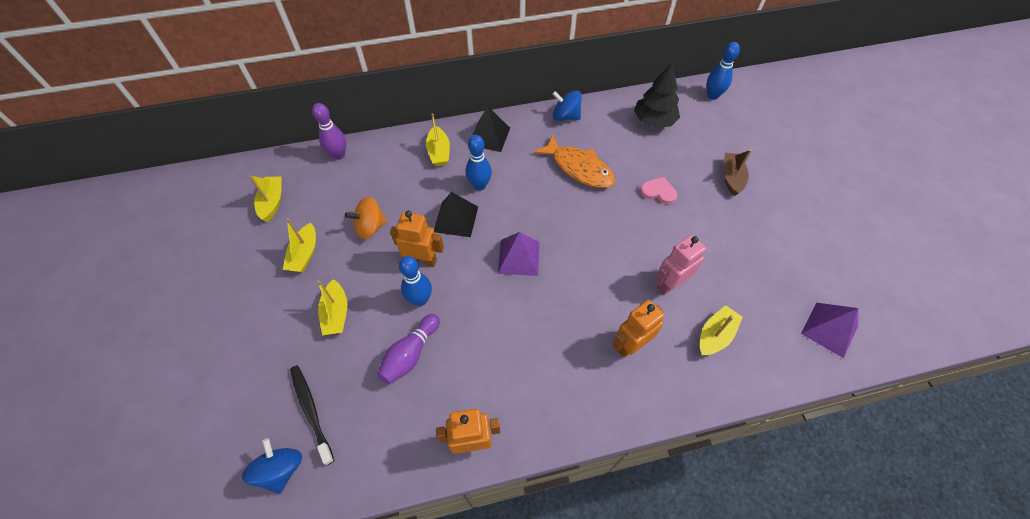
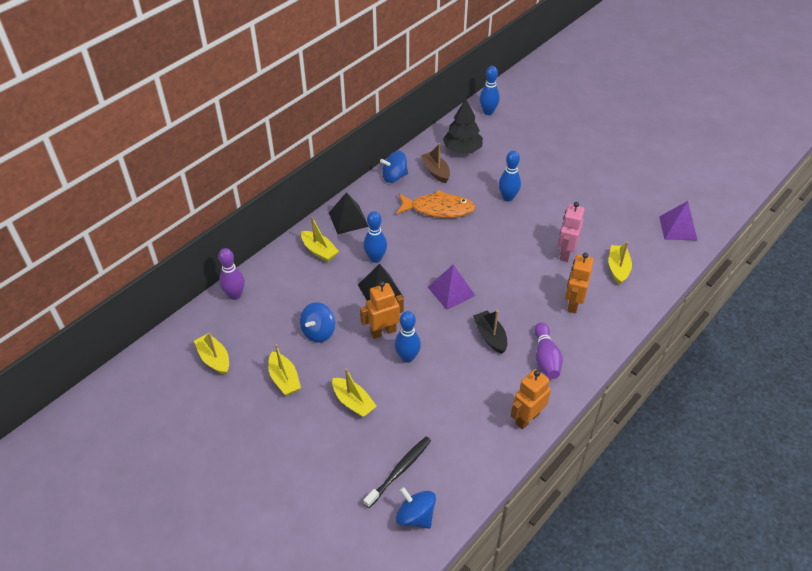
camera: 35 degrees left, 10 degrees down
(311, 411) = (399, 470): black toothbrush -> black toothbrush turned 105 degrees clockwise
(370, 227) = (318, 332): orange spinning top -> blue spinning top
(410, 354) = (435, 394): purple bowling pin -> purple bowling pin (545, 358)
(514, 327) = (490, 336): none -> black boat
(658, 192) = (508, 197): pink heart -> blue bowling pin
(731, 178) = (547, 164): brown boat -> brown boat (436, 171)

